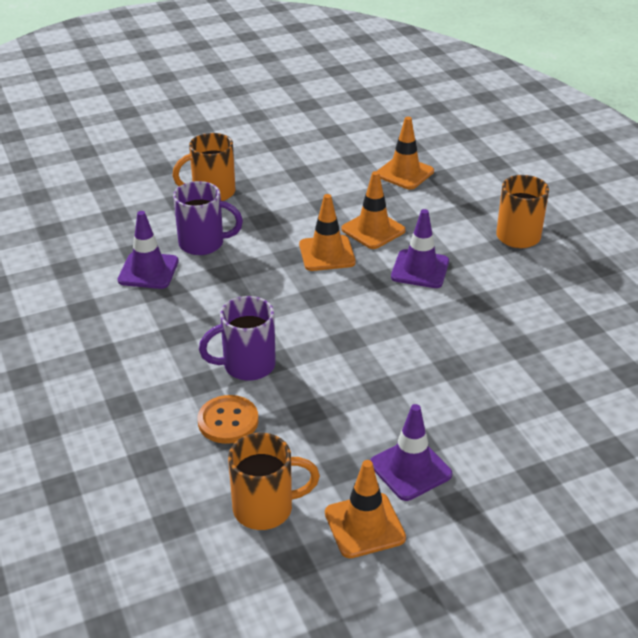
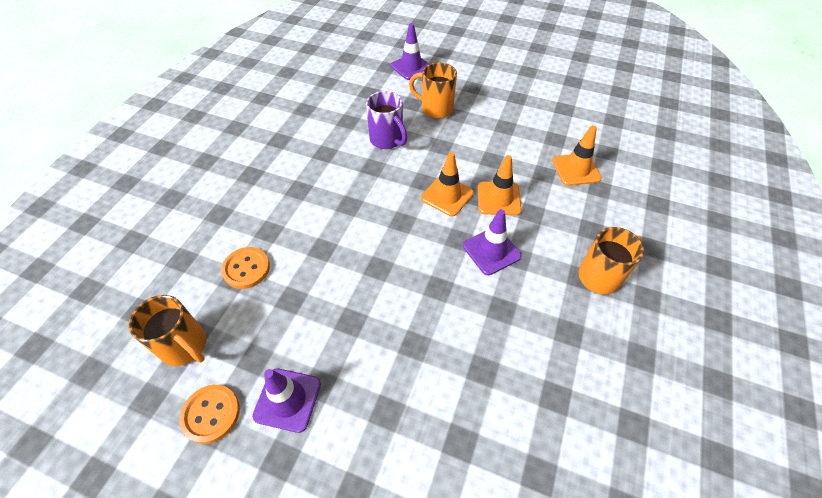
camera: 45 degrees right, 15 degrees up
(148, 271) = (337, 138): purple traffic cone -> purple traffic cone (411, 67)
(247, 366) = (303, 239): purple mug -> none
(364, 525) = (211, 414): orange traffic cone -> orange button

